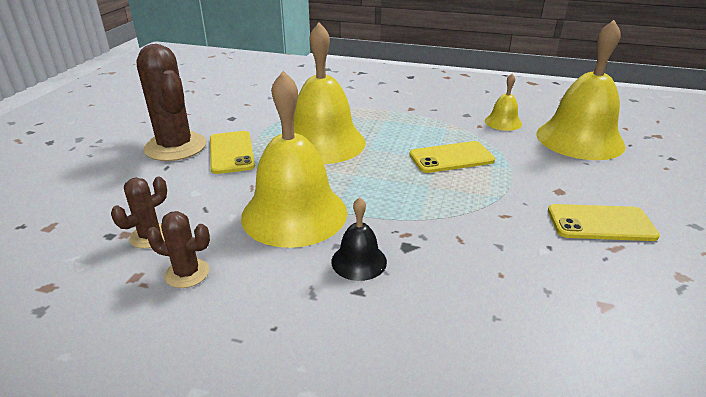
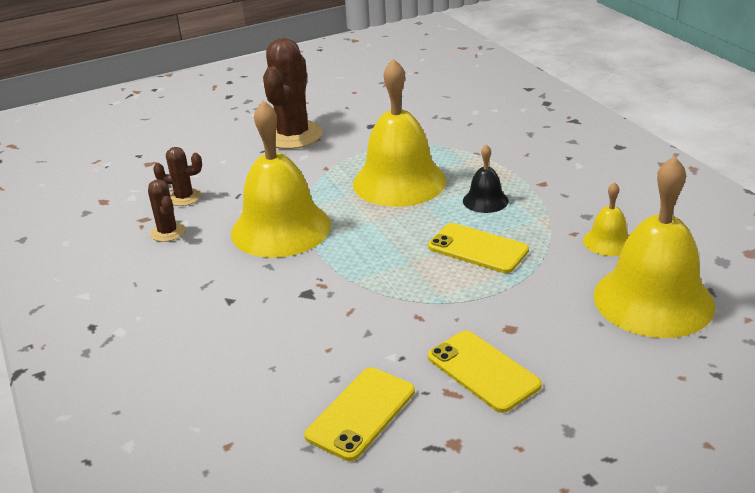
camera: 50 degrees right, 0 degrees up
(231, 152) = (321, 158): yellow phone -> yellow phone (361, 413)
(359, 261) = (261, 283): black bell -> black bell (485, 200)

